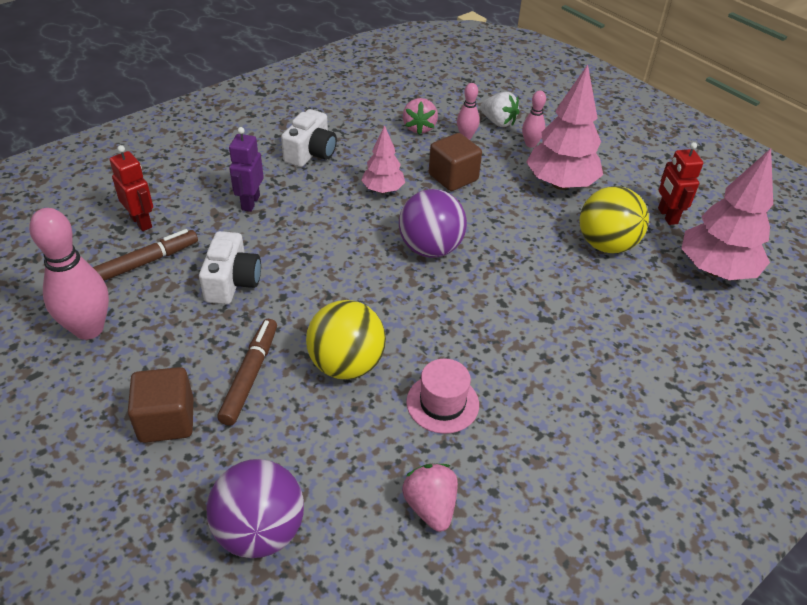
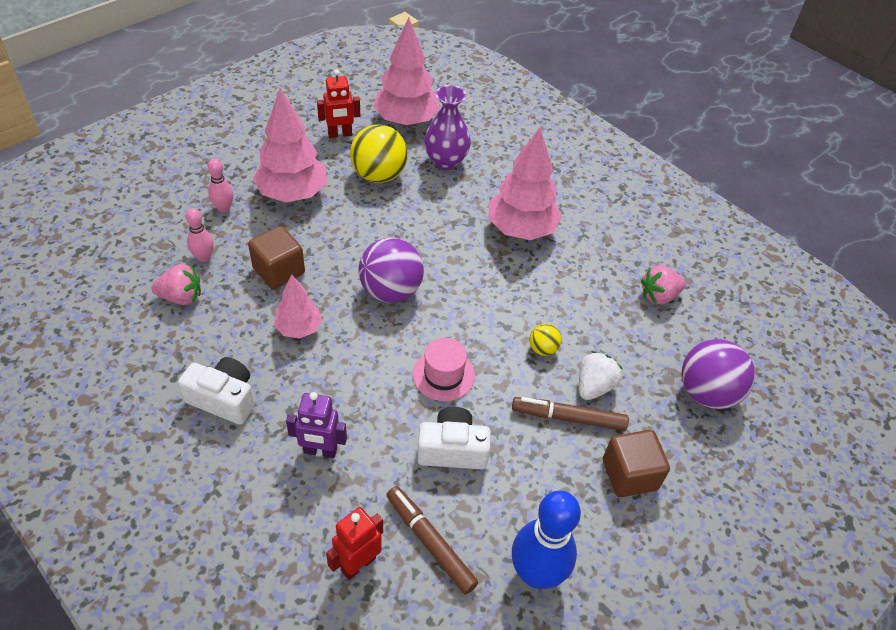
camera: 95 degrees left, 5 degrees up
(89, 329) = (536, 573): pink bowling pin -> blue bowling pin
(346, 364) = (543, 349): yellow ball -> yellow ball, size x0.48
(442, 403) = (569, 287): pink hat -> pink hat (443, 375)
(498, 122) = (179, 230): white strawberry -> white strawberry (594, 386)
(539, 365) = (521, 229): none -> pink tree
(649, 302) = (445, 161): none -> purple vase

